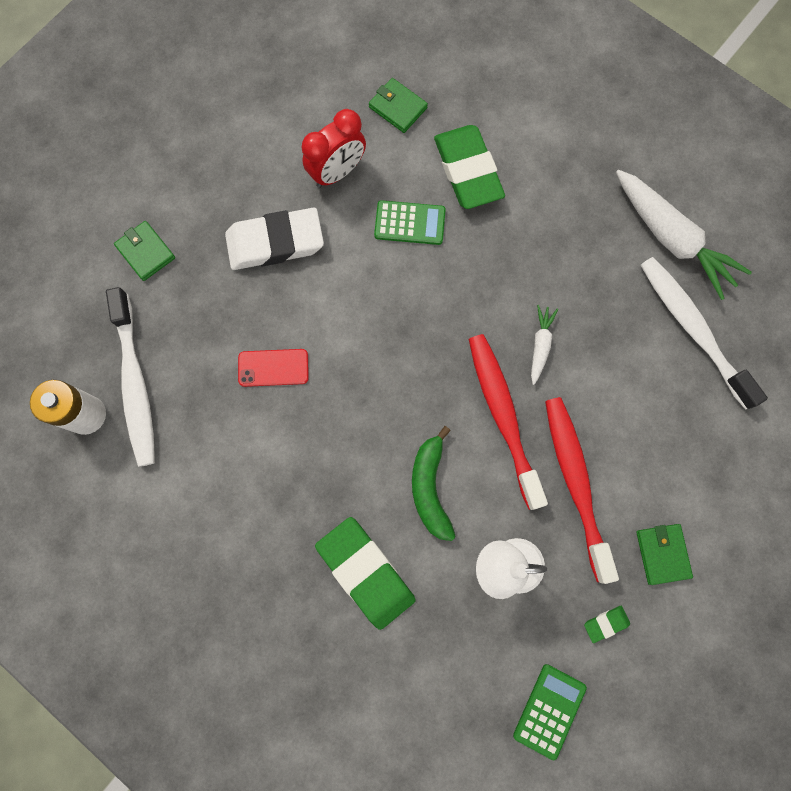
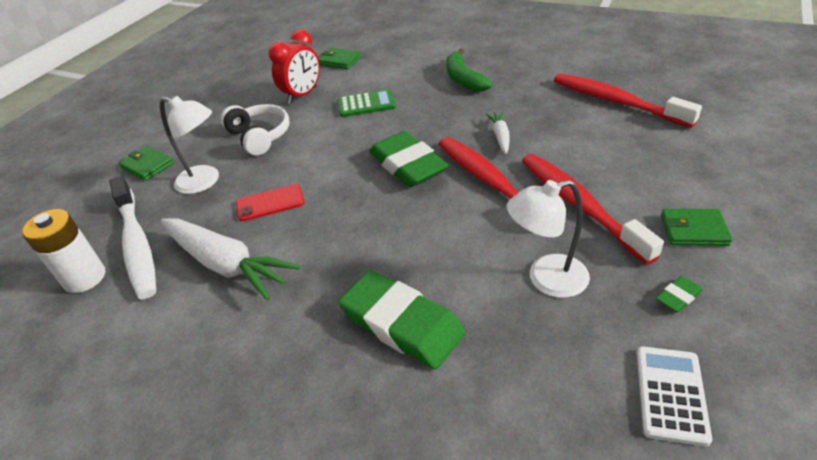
camera: 10 degrees left, 35 degrees down
(208, 306) = (205, 181): none -> white lamp
(275, 242) = (259, 137): white eraser -> white headphones
(430, 487) = (444, 242): green banana -> green banana (463, 79)
(468, 170) = (401, 73): green eraser -> green eraser (408, 165)
(549, 710) = (671, 394): green calculator -> white calculator
(662, 553) = (693, 230): green wallet -> green wallet turned 60 degrees counterclockwise
(671, 239) = (568, 68): white carrot -> white carrot (227, 264)
(692, 329) = (616, 101): white toothbrush -> red toothbrush

